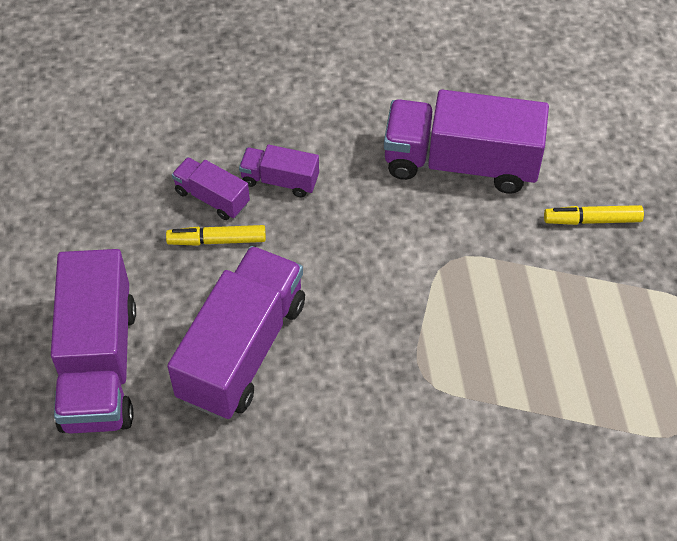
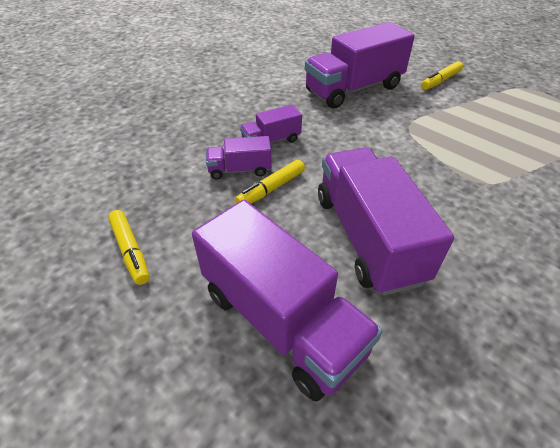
camera: 40 degrees left, 10 degrees down
(48, 224) = (130, 250): none -> yellow marker

